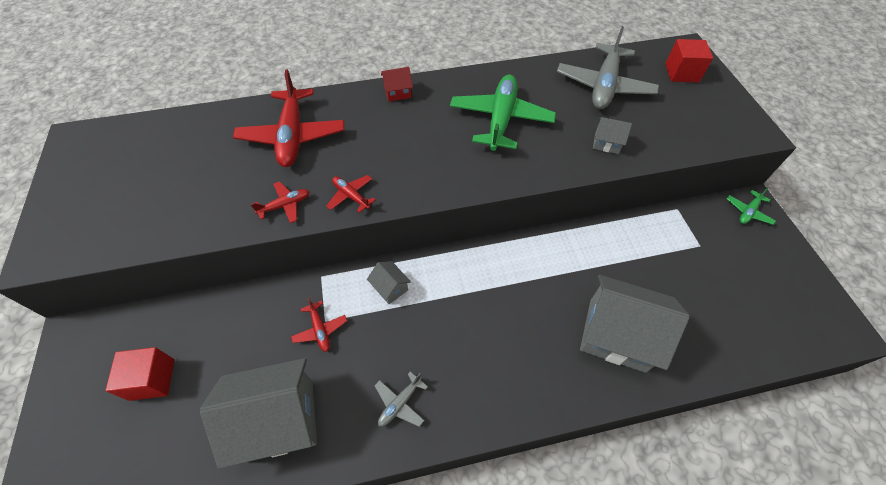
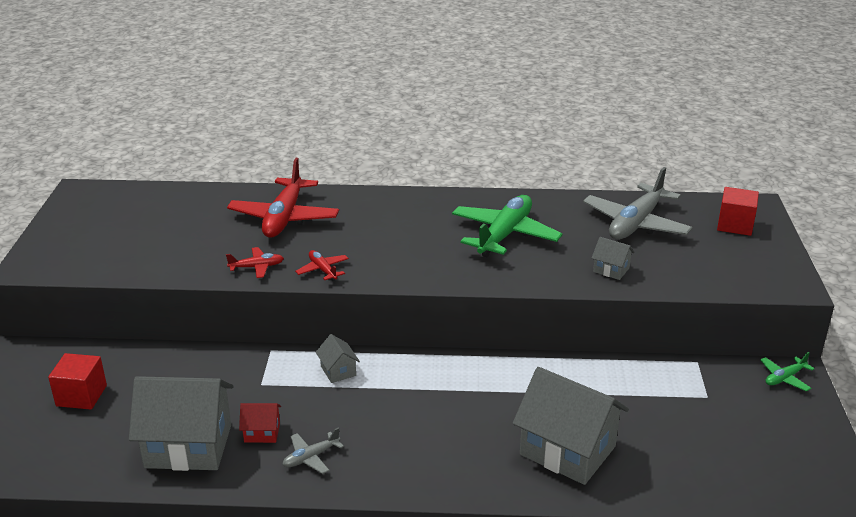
camera: 15 degrees right, 25 degrees down
(320, 329) = (254, 389): red plane -> none
(398, 93) = (405, 199): red house -> red house (262, 432)

